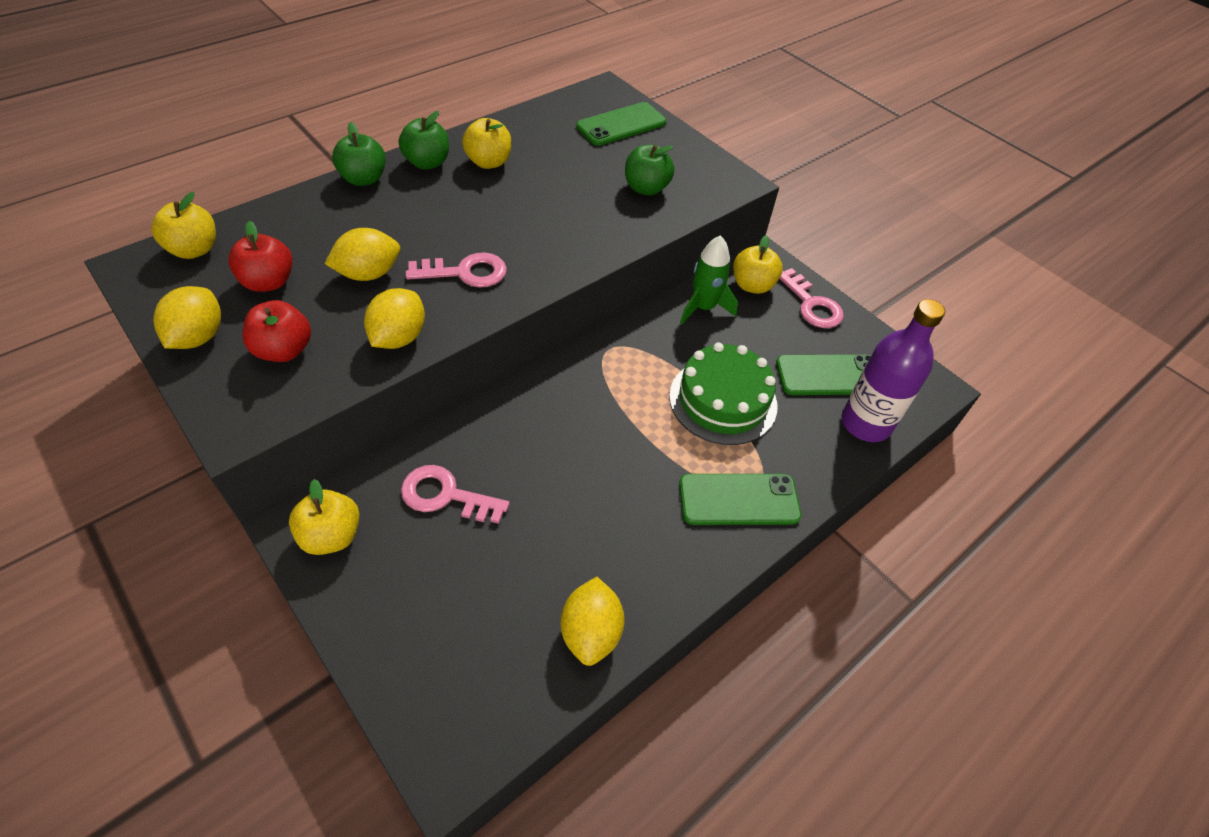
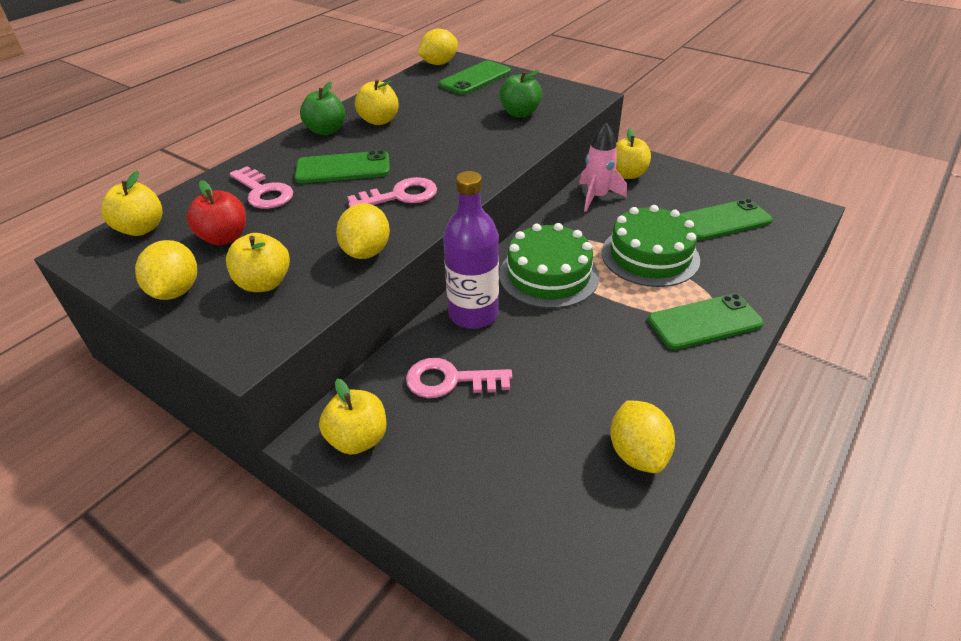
camera: 10 degrees left, 10 degrees down
(284, 350) = (264, 283): red apple -> yellow apple
(364, 179) = (275, 151): green apple -> none
(369, 274) = (314, 213): yellow lemon -> yellow lemon (439, 63)
(423, 220) = (343, 168): none -> green phone
(602, 396) = (548, 275): none -> green cake
(703, 308) = (597, 197): green rocket -> pink rocket
(812, 305) = (681, 177): pink key -> pink key (264, 192)
(865, 423) = (772, 246): purple bottle -> purple bottle (473, 314)

